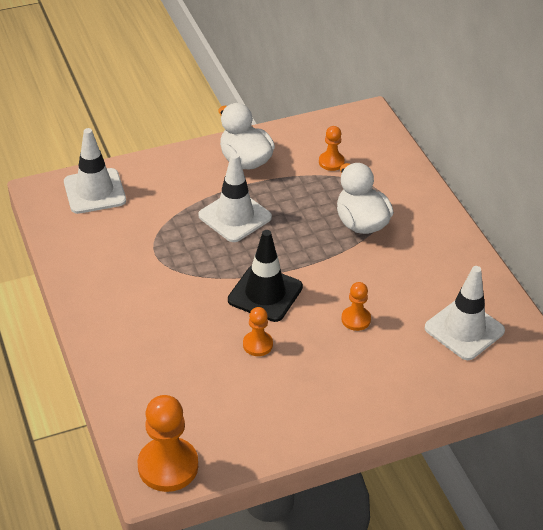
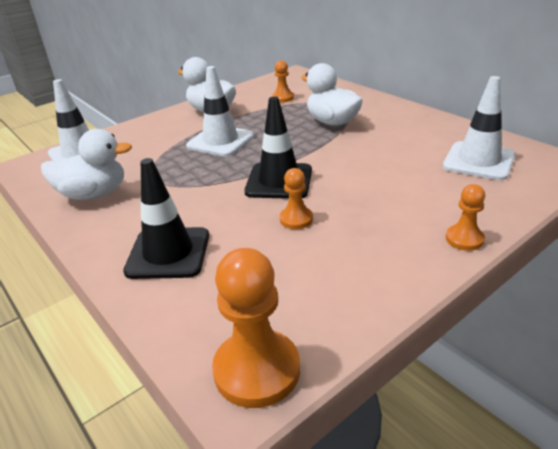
camera: 15 degrees left, 10 degrees down
(96, 255) = (94, 194): none -> white duck
(141, 346) = (168, 253): none -> black traffic cone
(356, 319) = (377, 178): orange pawn -> orange pawn (464, 239)

